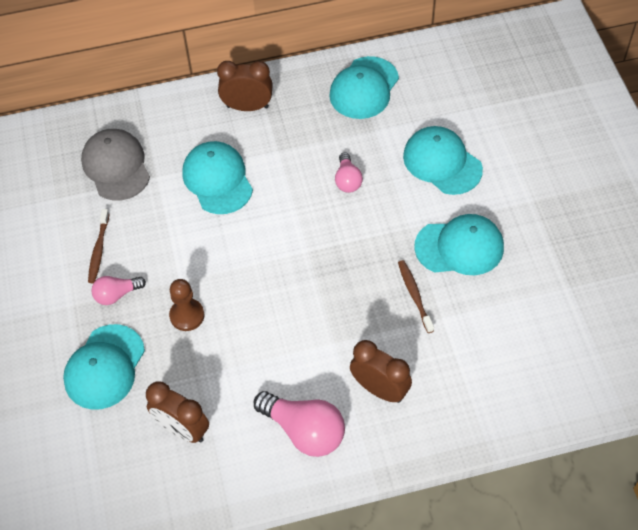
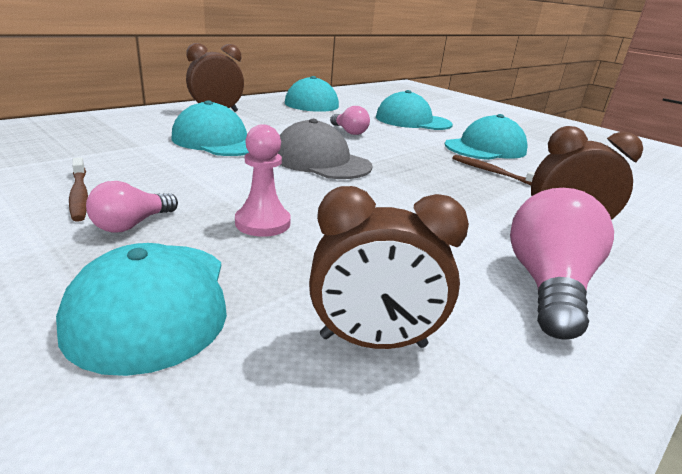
camera: 35 degrees left, 30 degrees down
(116, 166) = (79, 144): grey cap -> grey cap (321, 161)
(187, 315) = (262, 223): brown pawn -> pink pawn
(304, 431) = (547, 286): pink light bulb -> pink light bulb turned 75 degrees counterclockwise

